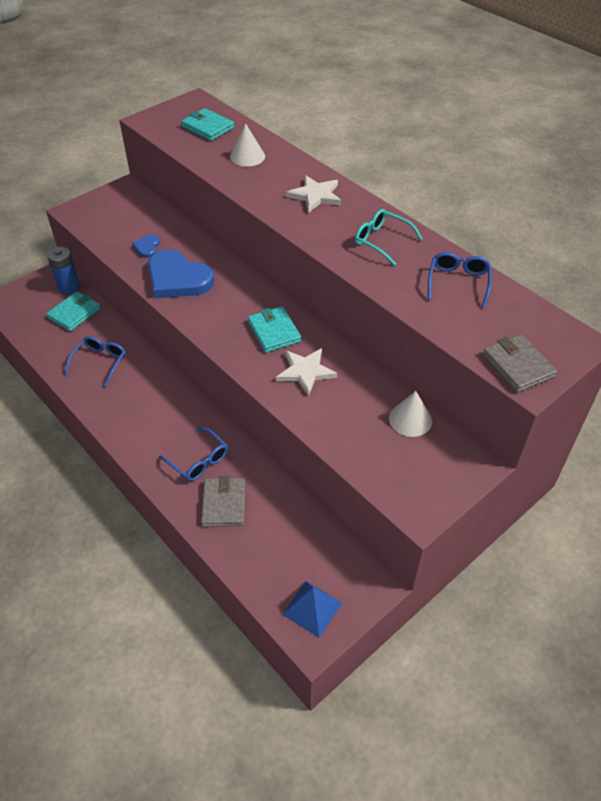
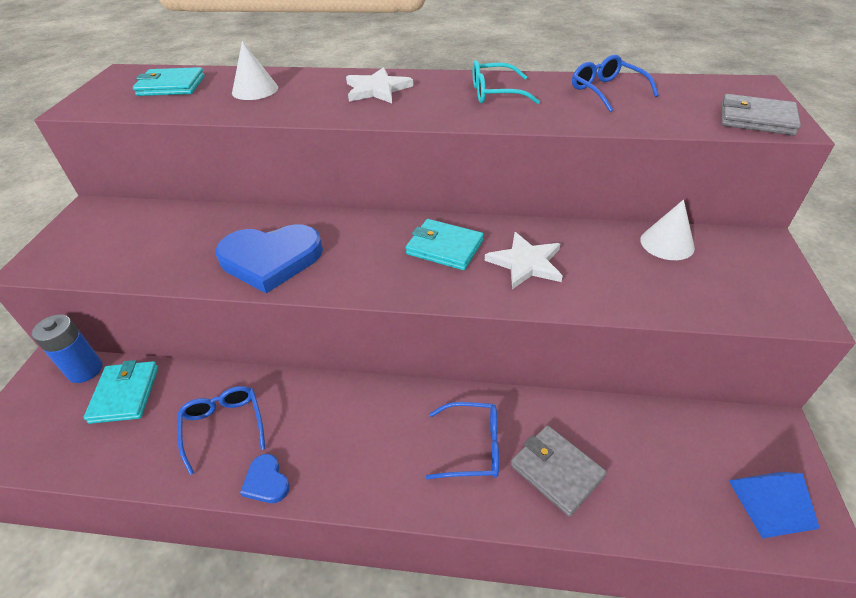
camera: 40 degrees left, 5 degrees down
(147, 247) = (191, 250): blue heart -> blue heart (266, 481)

